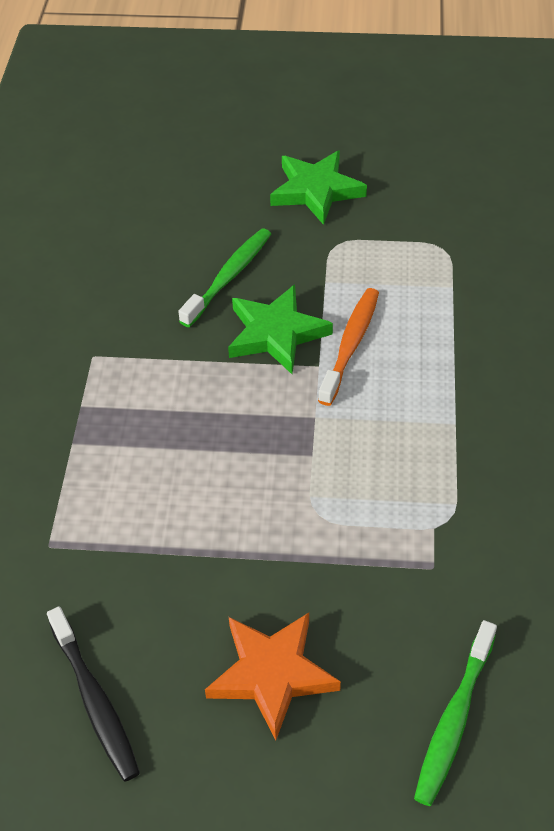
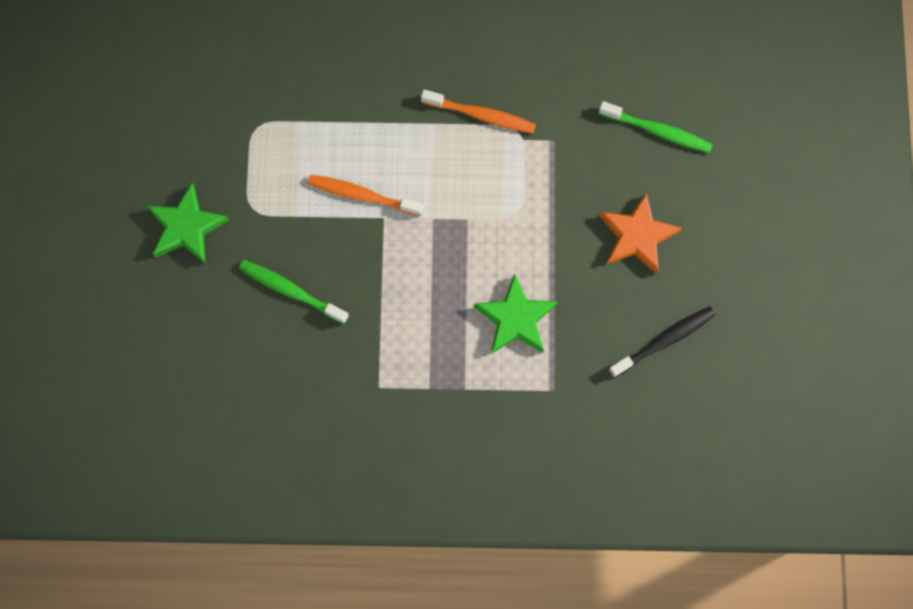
camera: 95 degrees left, 25 degrees up
(276, 333) = (352, 250): green star -> green star (515, 318)
(470, 477) = (480, 115): none -> orange toothbrush

